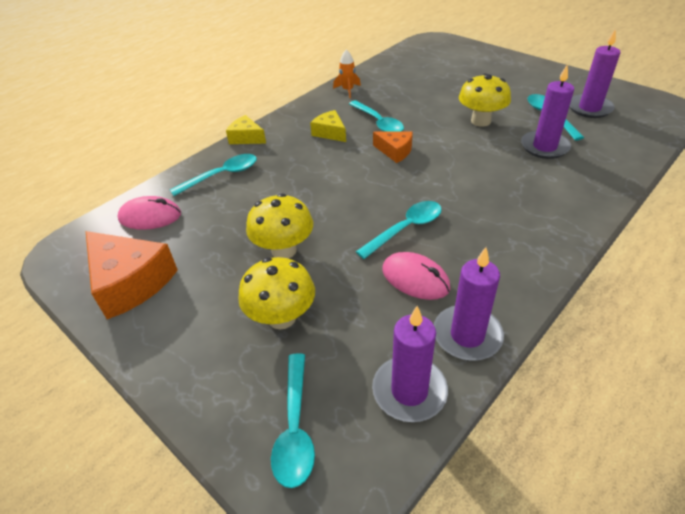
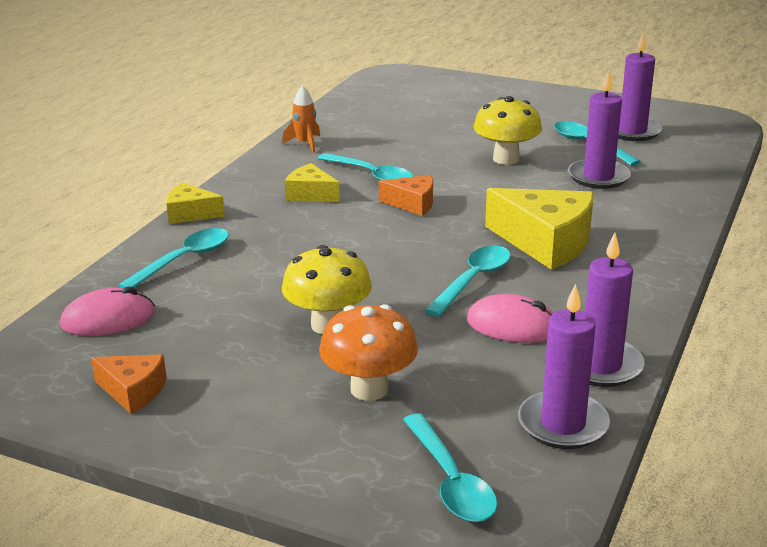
camera: 20 degrees left, 15 degrees down
(130, 283) = (133, 391): orange cheese -> orange cheese, size x0.55
(282, 317) = (369, 389): yellow mushroom -> orange mushroom
(477, 202) = (546, 242): none -> yellow cheese

